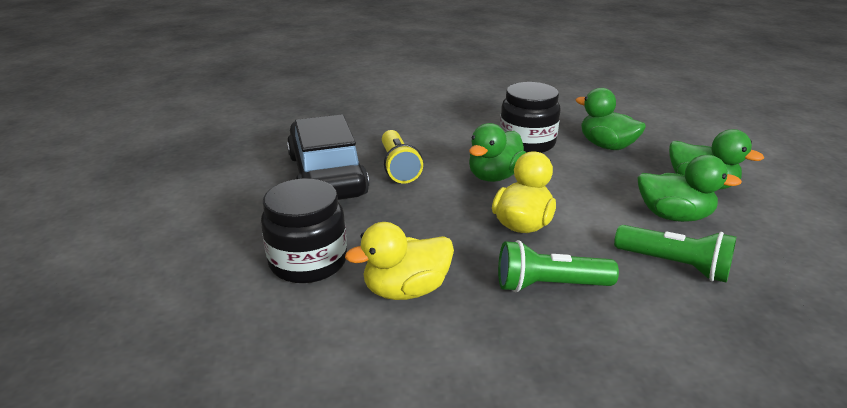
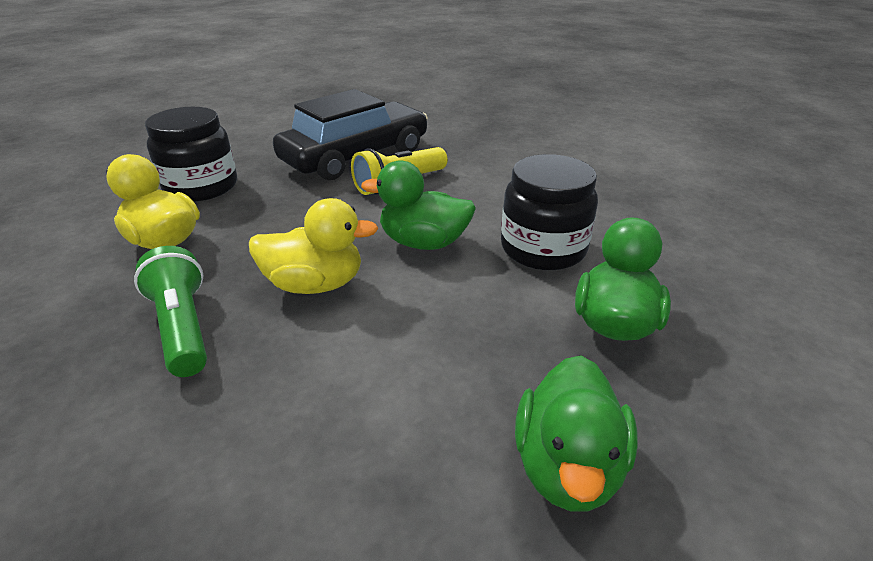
camera: 65 degrees right, 5 degrees up
(673, 216) = (415, 432): green duck -> none
(674, 265) = (256, 445): green flashlight -> none

